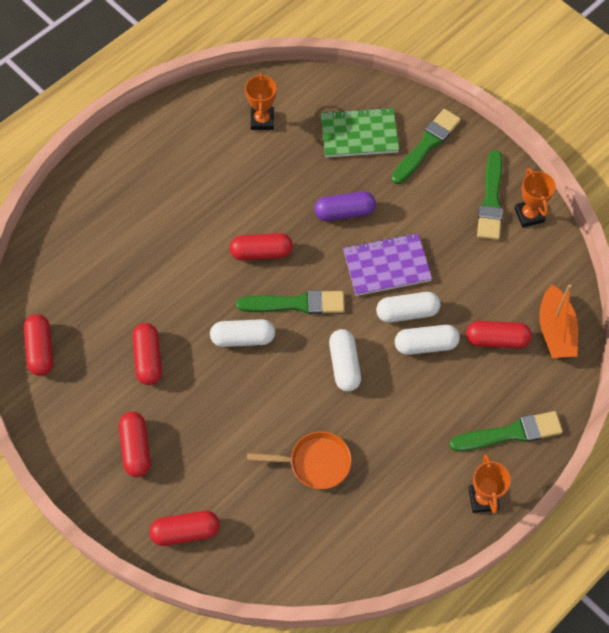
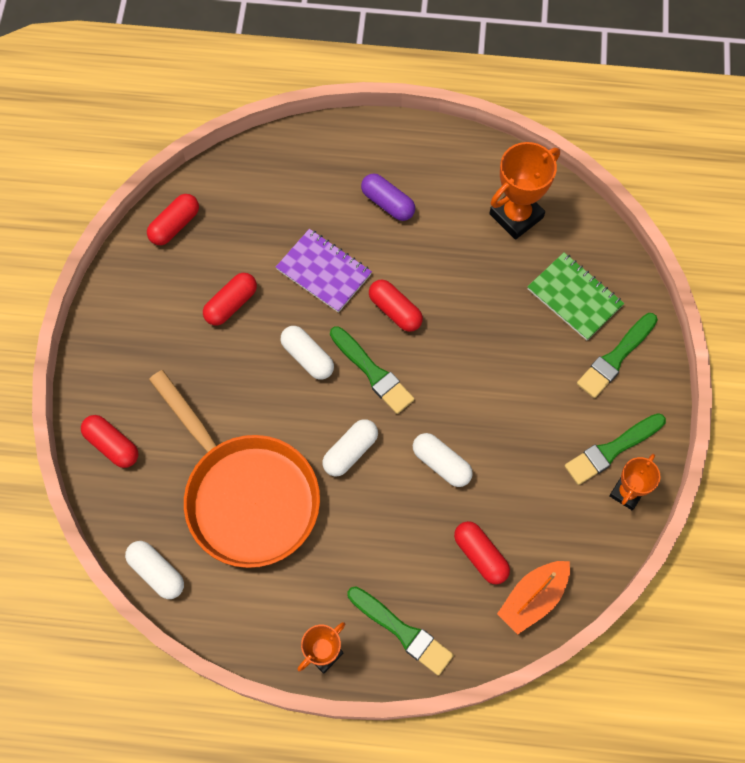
camera: 50 degrees right, 5 degrees up
(136, 448) = (150, 355): red capsule -> none
(262, 120) = (516, 216): orange trophy -> orange trophy, size x1.61
(315, 463) = (246, 495): orange pan -> orange pan, size x2.16
(344, 212) = (490, 344): purple capsule -> purple capsule (387, 203)
(387, 266) = (470, 415): purple notebook -> purple notebook (323, 272)
(426, 145) = (615, 357): green brush -> green brush turned 135 degrees clockwise
(426, 345) = (424, 501): white capsule -> white capsule (157, 572)

